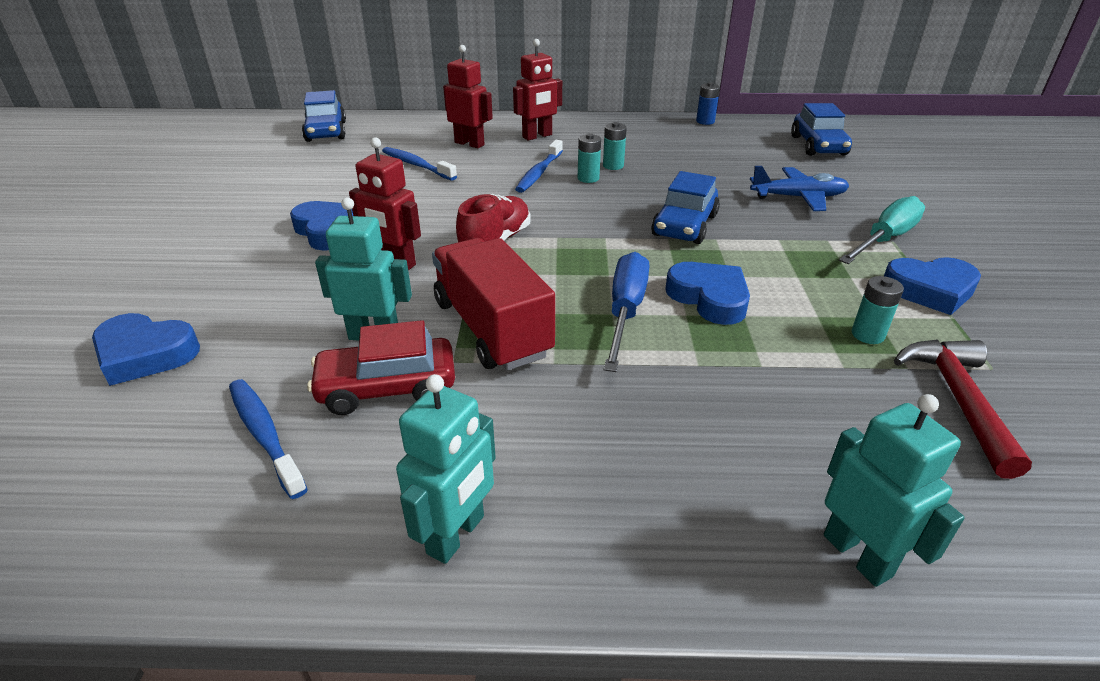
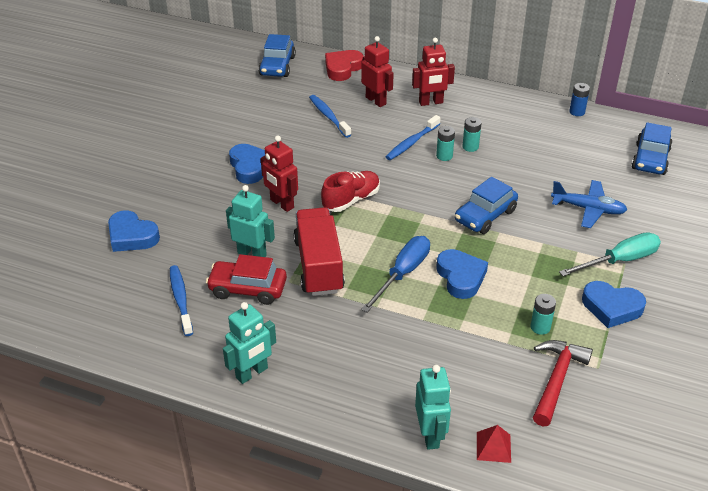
camera: 20 degrees right, 5 degrees up
(412, 123) = (342, 68): none -> red heart
(975, 542) = (493, 447): none -> red pyramid

